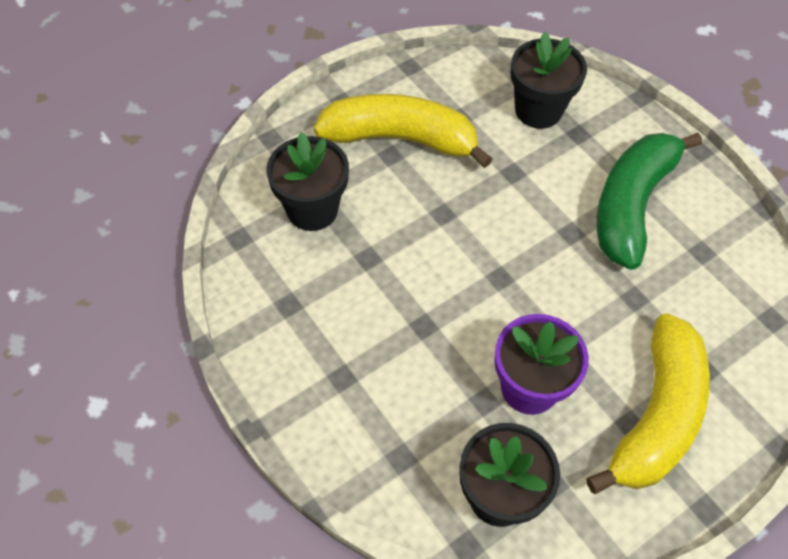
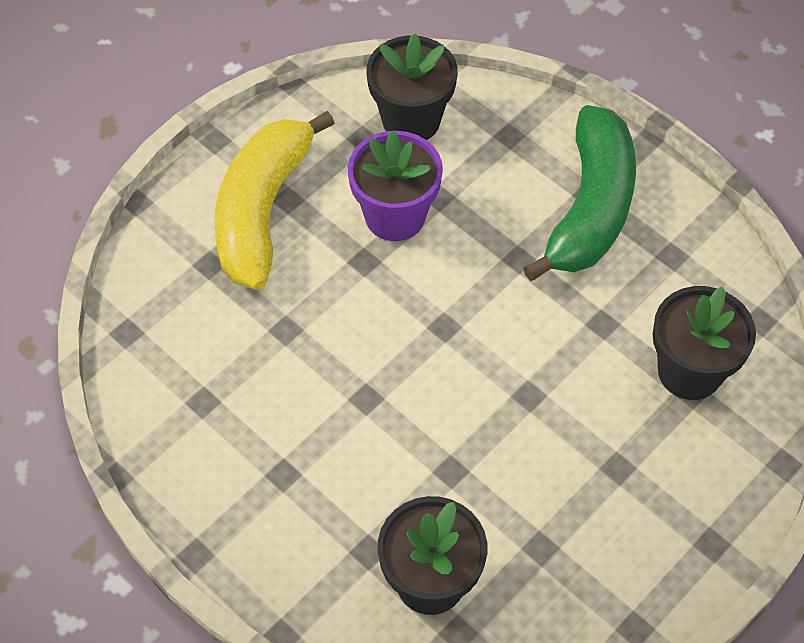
camera: 170 degrees right, 0 degrees up
(400, 139) = (612, 495): yellow banana -> none
(631, 205) = (292, 450): green banana -> green banana (590, 207)

